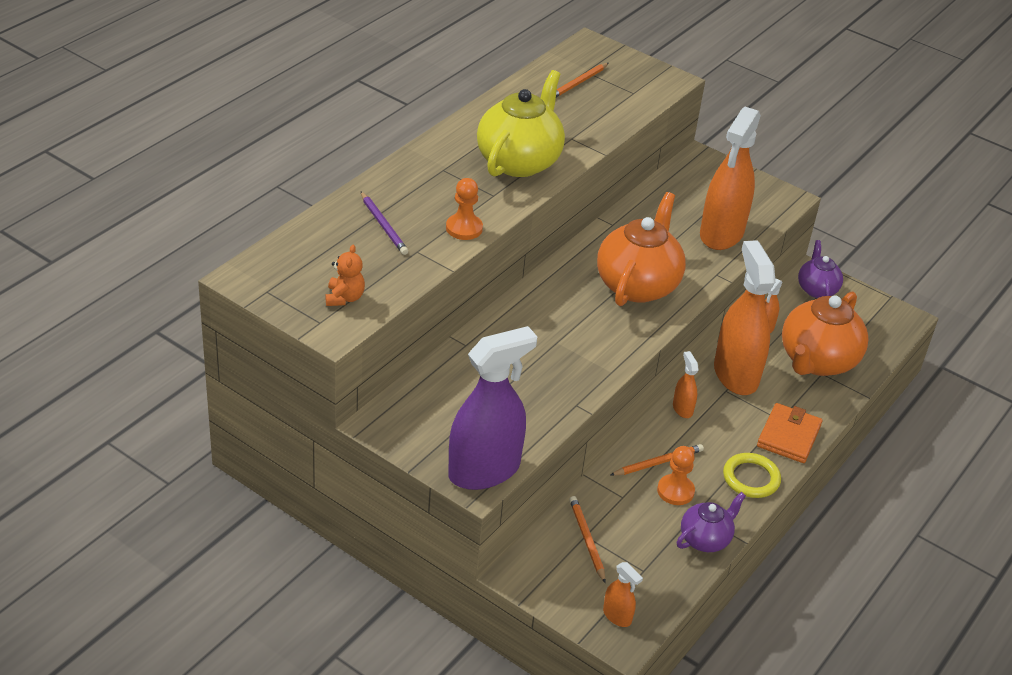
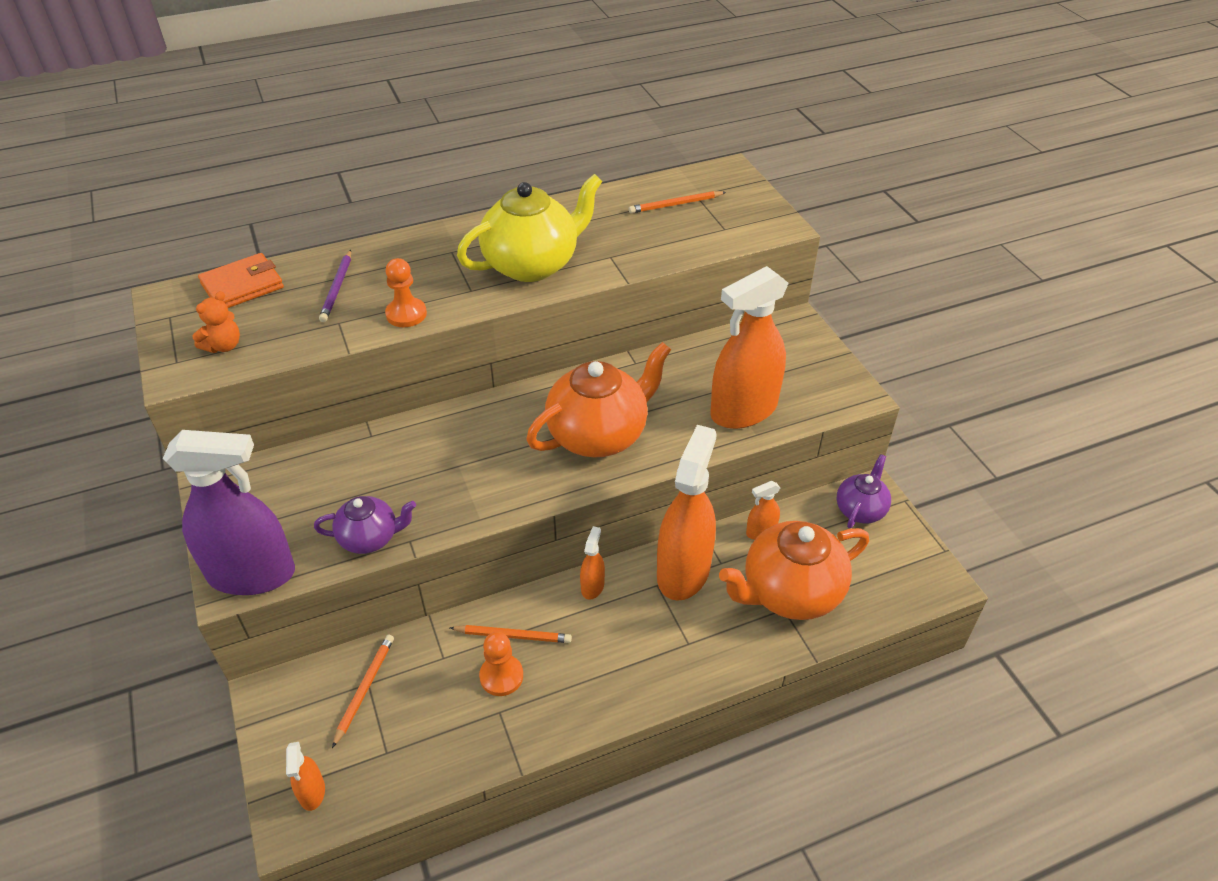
camera: 35 degrees right, 5 degrees up
(705, 539) = (481, 748): purple teapot -> purple teapot (370, 538)
(751, 478) = (594, 699): yellow ring -> none
(788, 436) = (680, 667): orange wallet -> orange wallet (242, 285)

